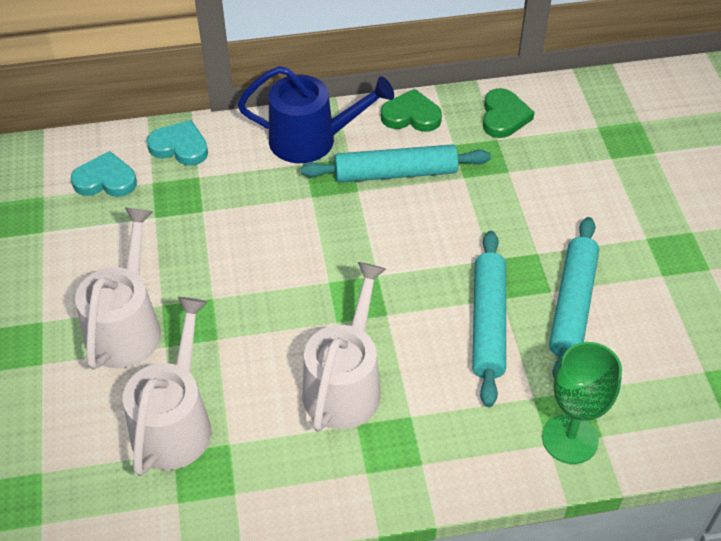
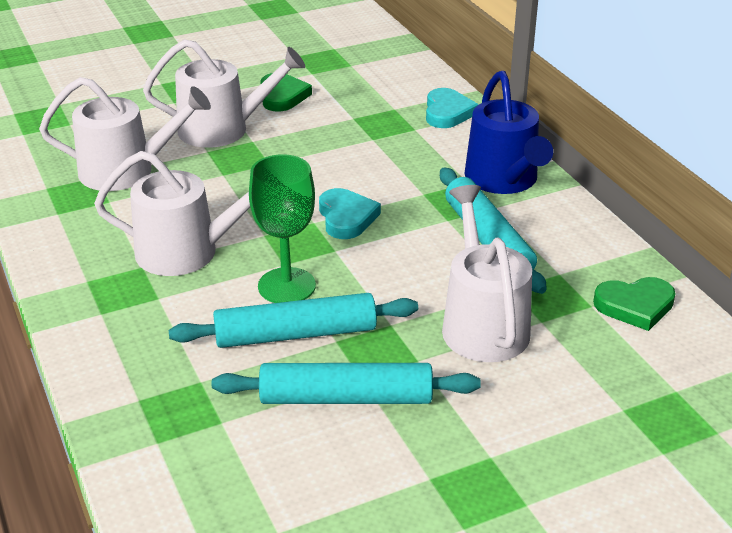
camera: 75 degrees right, 15 degrees down
(105, 180) = (385, 87): turquoise heart -> turquoise heart (346, 217)
(411, 115) = (586, 237): green heart -> green heart (282, 96)
(504, 205) = (482, 324): none -> white watering can
(570, 439) = (148, 415): green goblet -> green goblet (286, 286)

